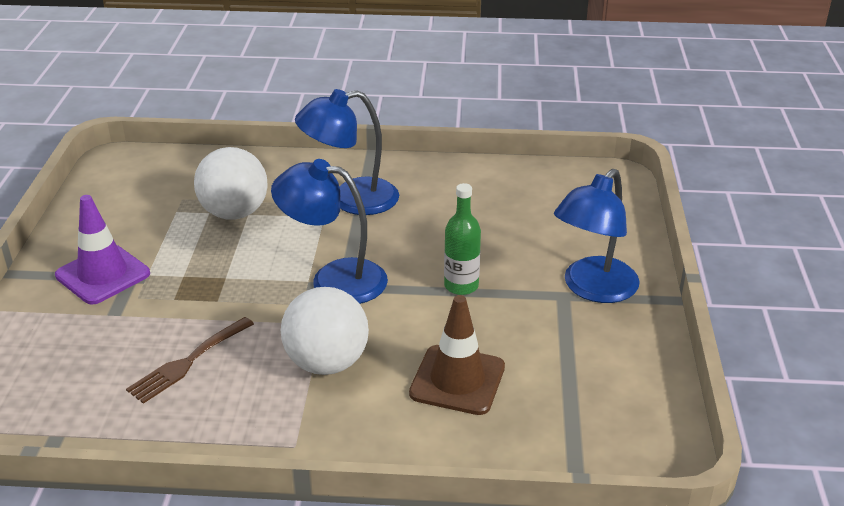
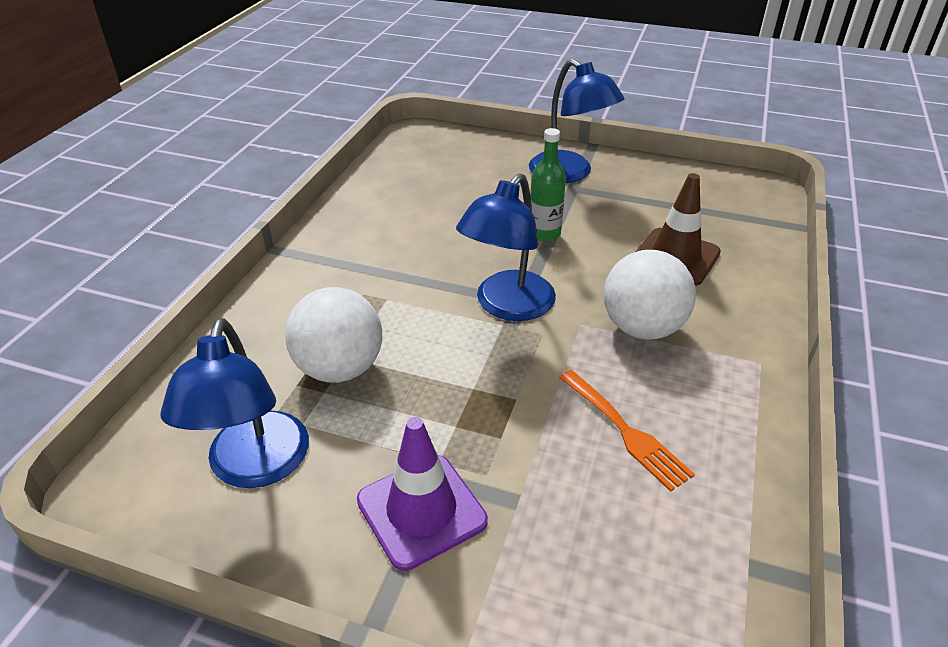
camera: 75 degrees left, 5 degrees up
(188, 362) = (626, 432): brown fork -> orange fork
(351, 199) = (364, 276): blue lamp -> blue lamp (255, 467)

